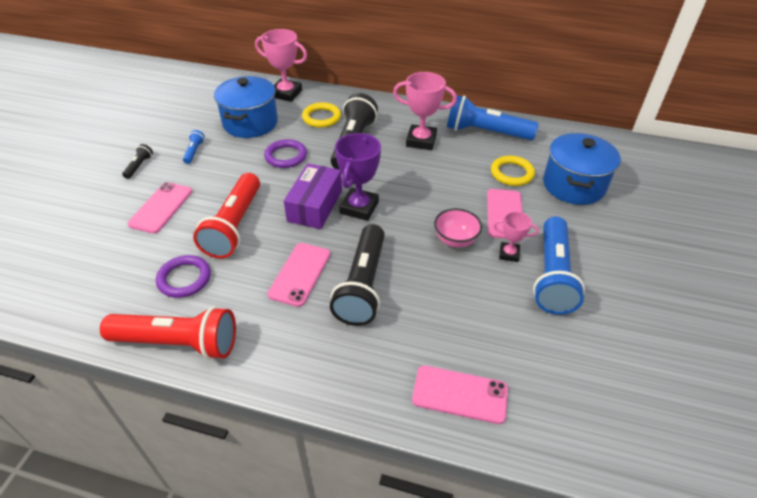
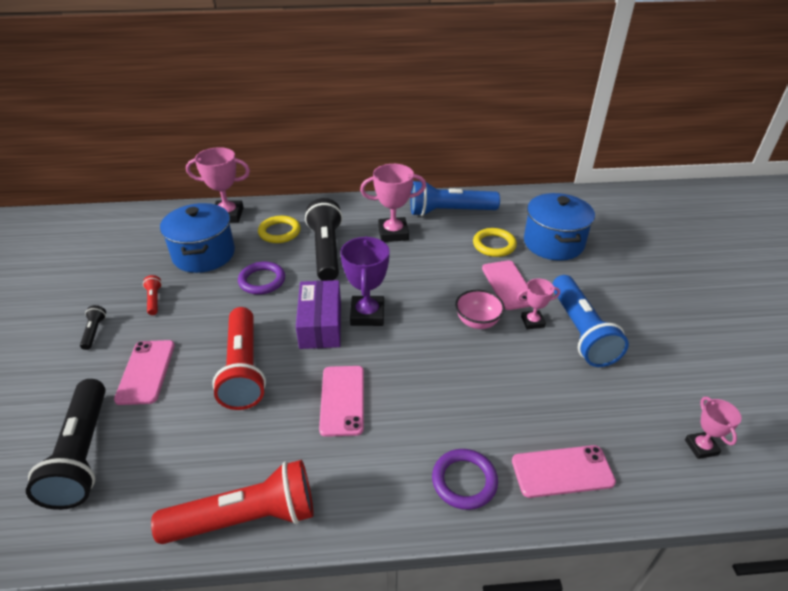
camera: 20 degrees left, 5 degrees down
(184, 279) = (216, 443): purple ring -> purple ring (464, 481)
(194, 151) = (154, 300): blue flashlight -> red flashlight
(362, 285) = (413, 392): black flashlight -> black flashlight (82, 454)
(613, 418) = (701, 447): none -> pink trophy

